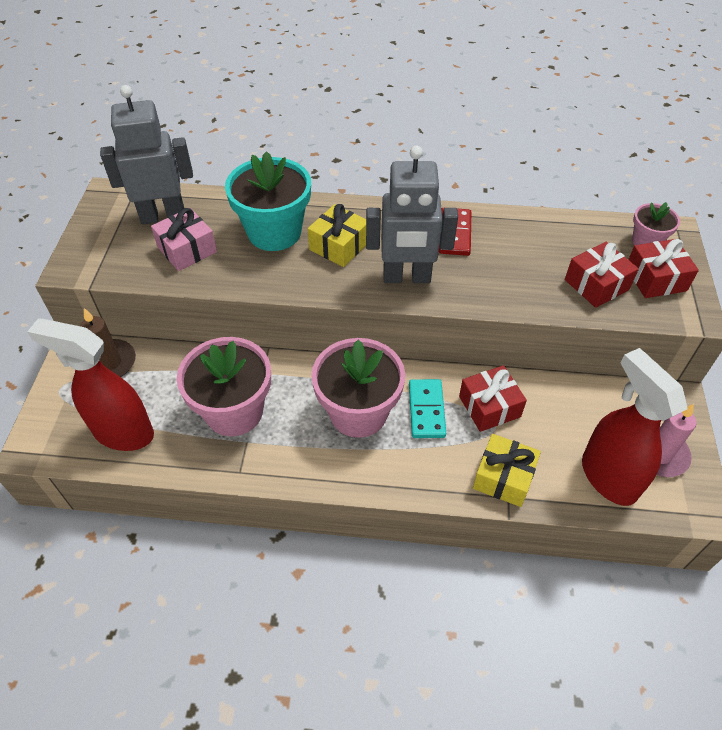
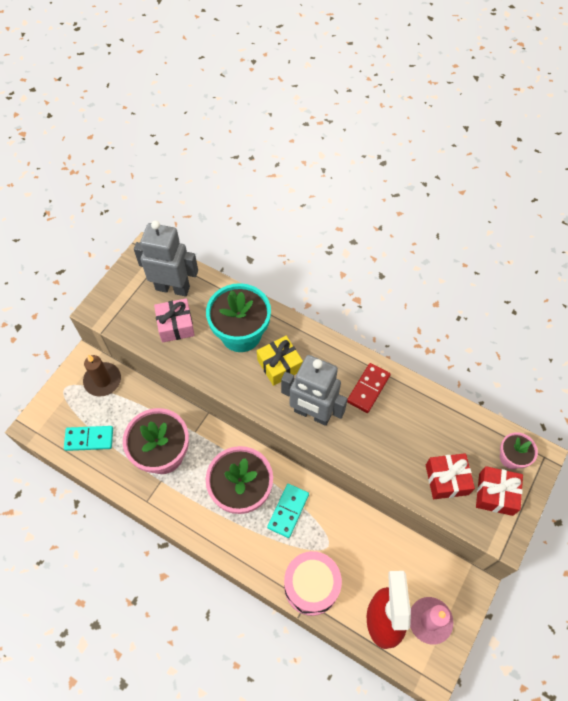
camera: 25 degrees right, 10 degrees up
(122, 432) = (89, 439): red spray bottle -> turquoise domino
(489, 407) = (332, 528): red gift -> none
(503, 477) = (311, 586): yellow gift -> pink drum

